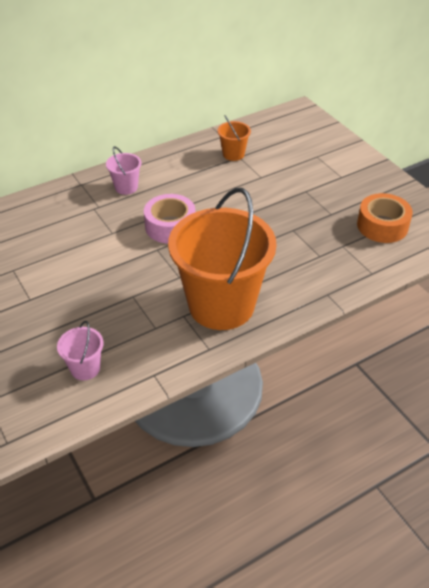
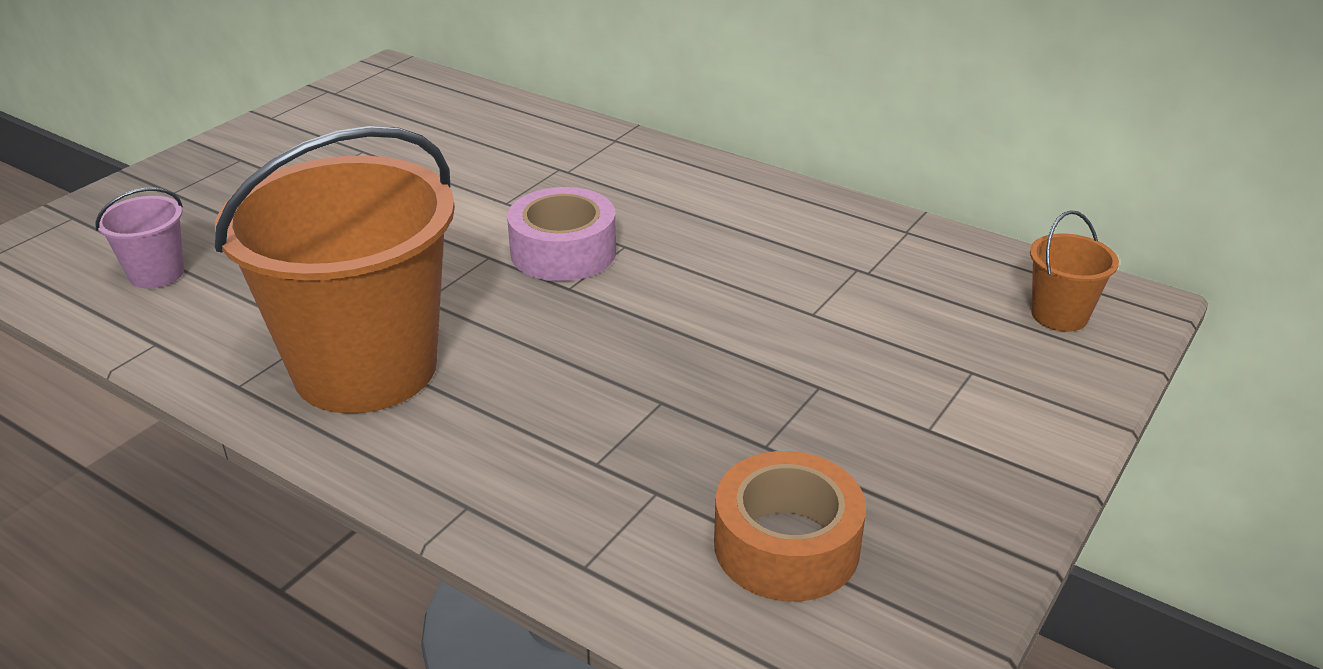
camera: 65 degrees right, 10 degrees down
(126, 187) = (642, 179): pink bucket -> none
(233, 154) = (857, 260): orange bucket -> orange bucket (1059, 315)

